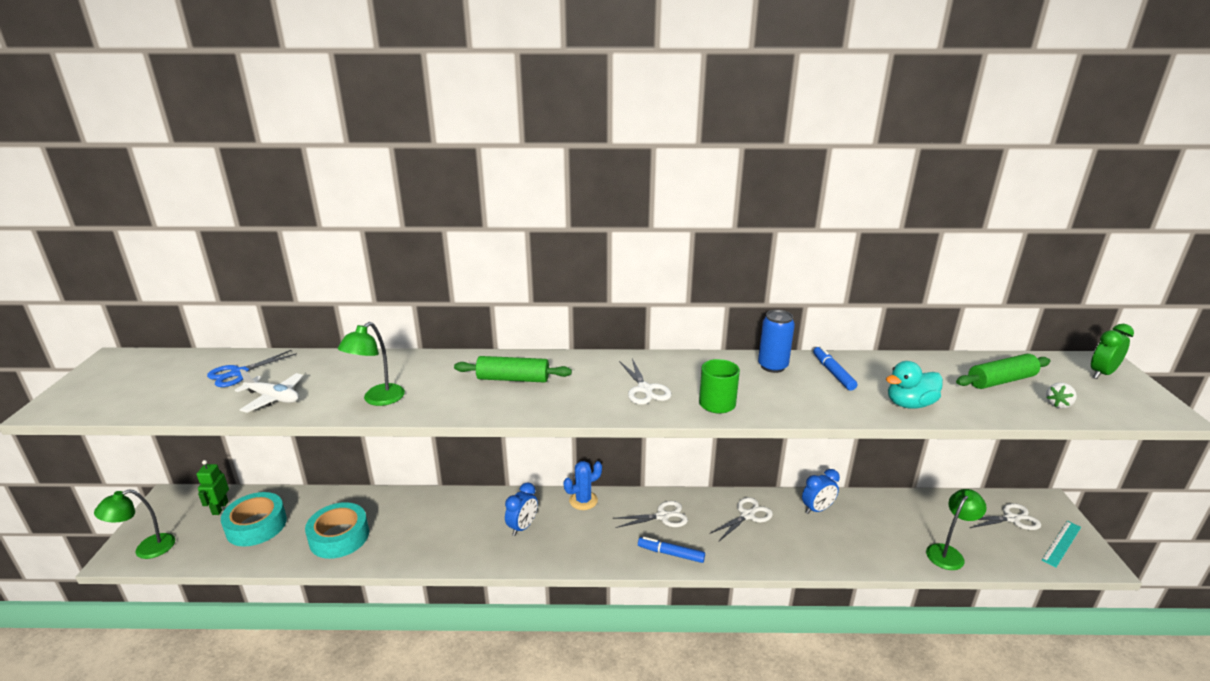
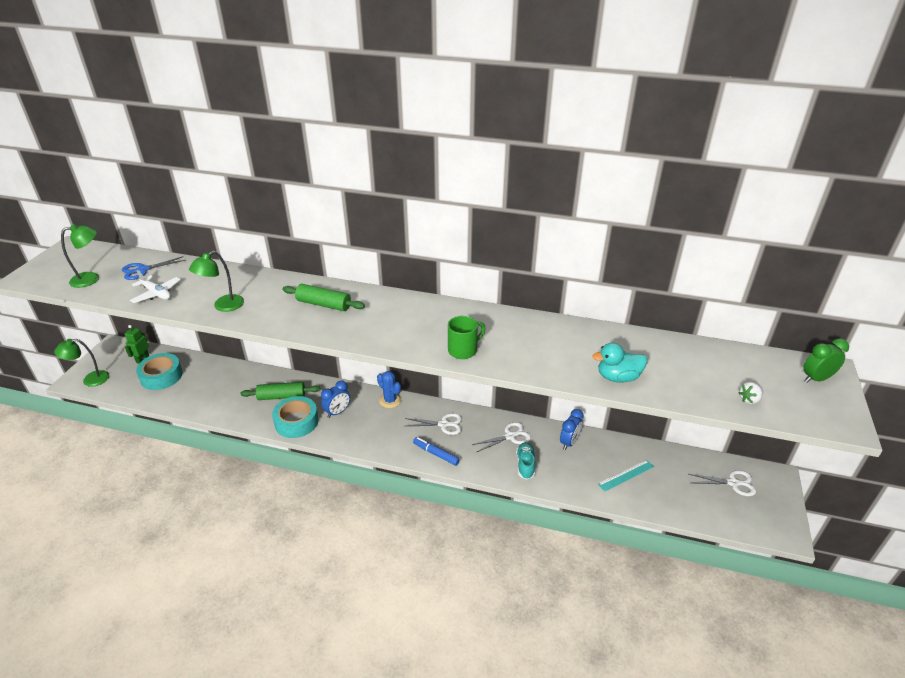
camera: 15 degrees right, 10 degrees up
(339, 537) = (211, 395): turquoise tape -> turquoise tape (296, 422)
(583, 500) = (390, 400): blue cactus -> blue cactus turned 60 degrees clockwise
(645, 390) = (415, 329): white scissors -> none
(772, 366) = (528, 325): blue can -> none
(782, 545) = (525, 465): none -> turquoise shoe
(817, 509) = (569, 442): blue clock -> blue clock turned 45 degrees counterclockwise
(833, 373) = (574, 339): blue marker -> none
(948, 553) = (658, 499): green lamp -> green lamp (91, 278)
(1001, 381) = (715, 370): green rolling pin -> green rolling pin (281, 396)
(1061, 543) = (764, 512): turquoise ruler -> turquoise ruler (626, 475)

